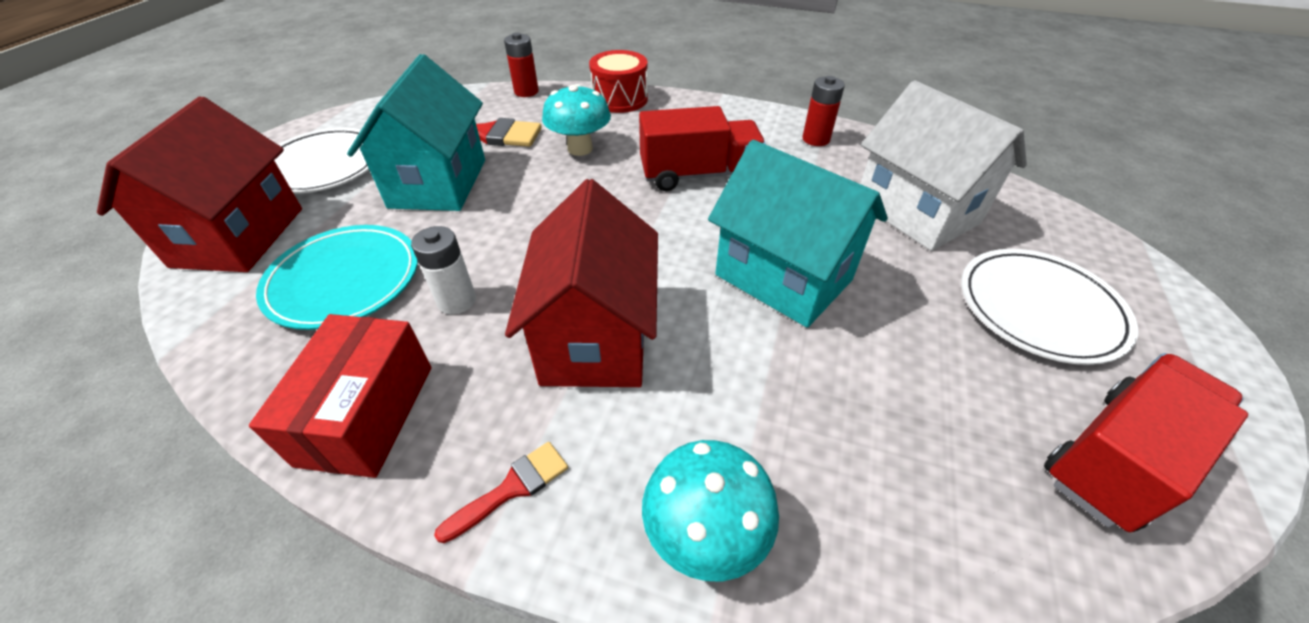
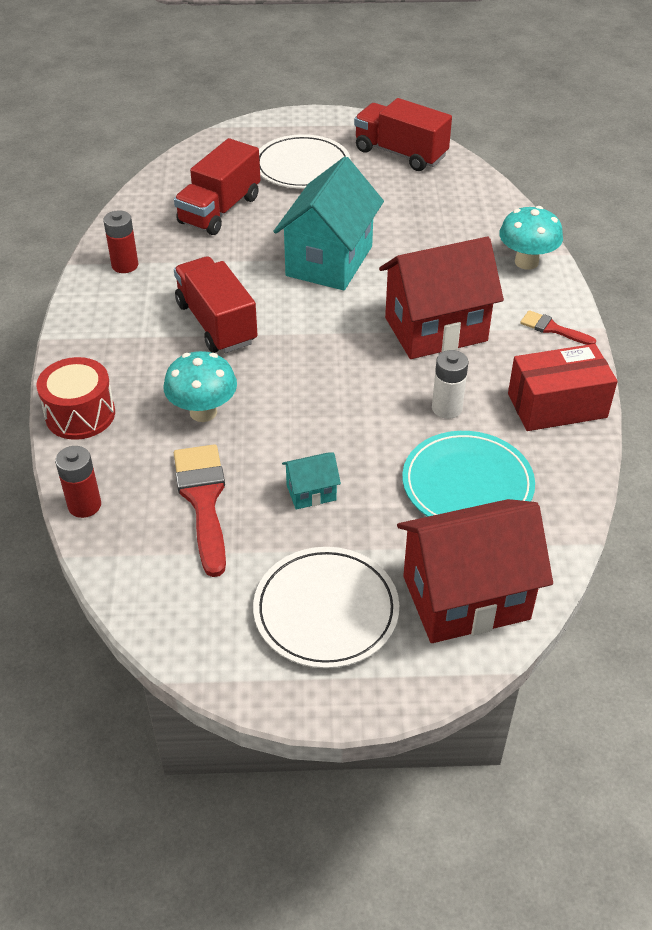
camera: 110 degrees left, 0 degrees up
(438, 183) = (311, 492): turquoise house -> turquoise house, size x0.44
(916, 212) = (219, 210): white house -> red truck

